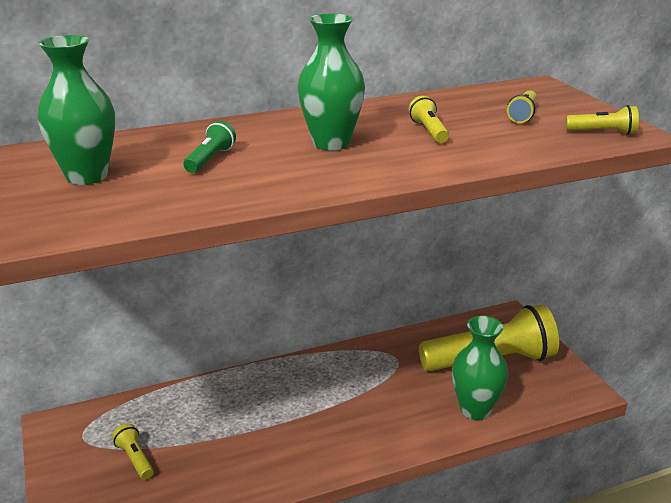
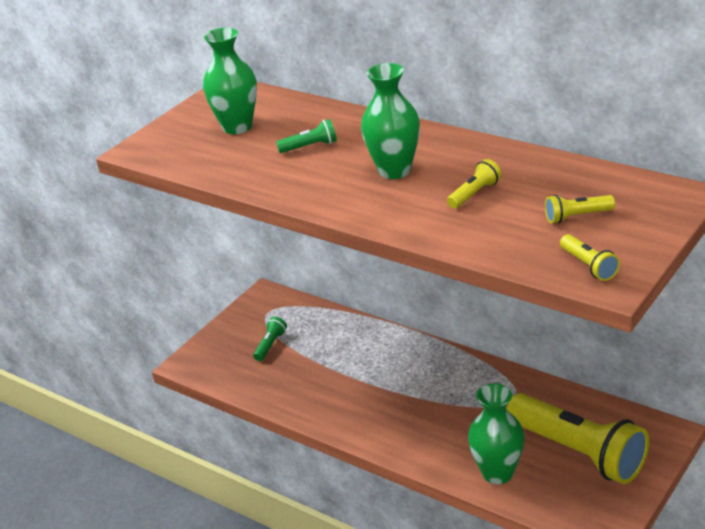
camera: 60 degrees right, 5 degrees up
(135, 459) = (270, 345): yellow flashlight -> green flashlight

